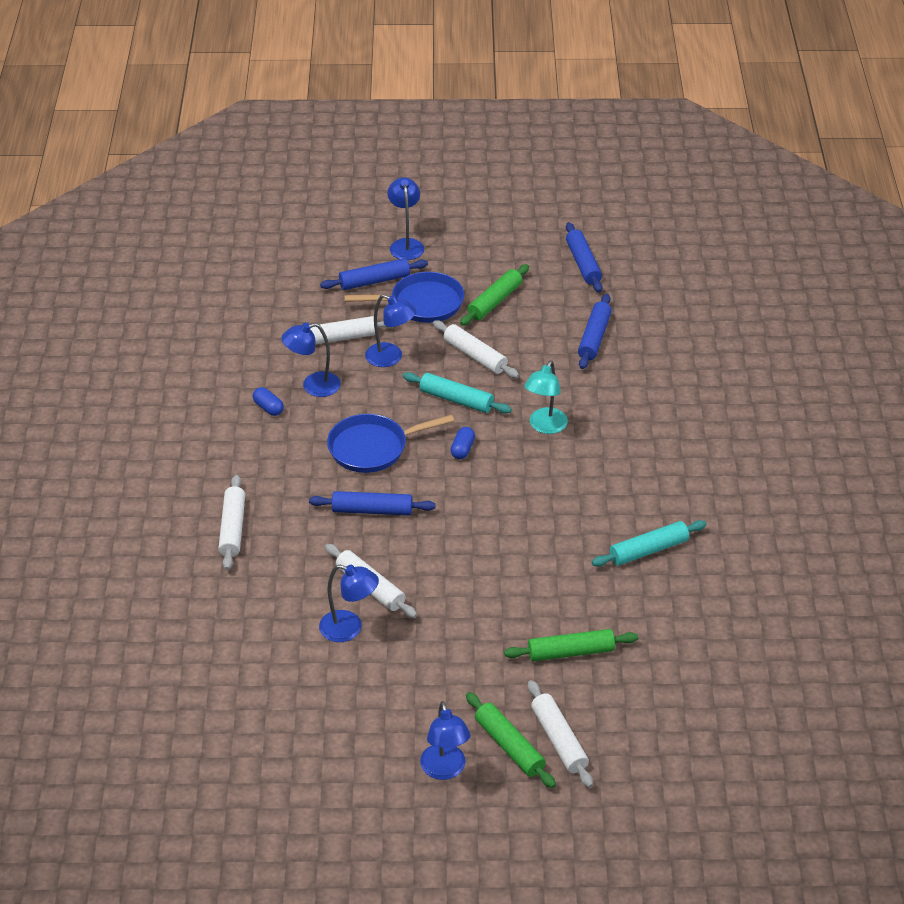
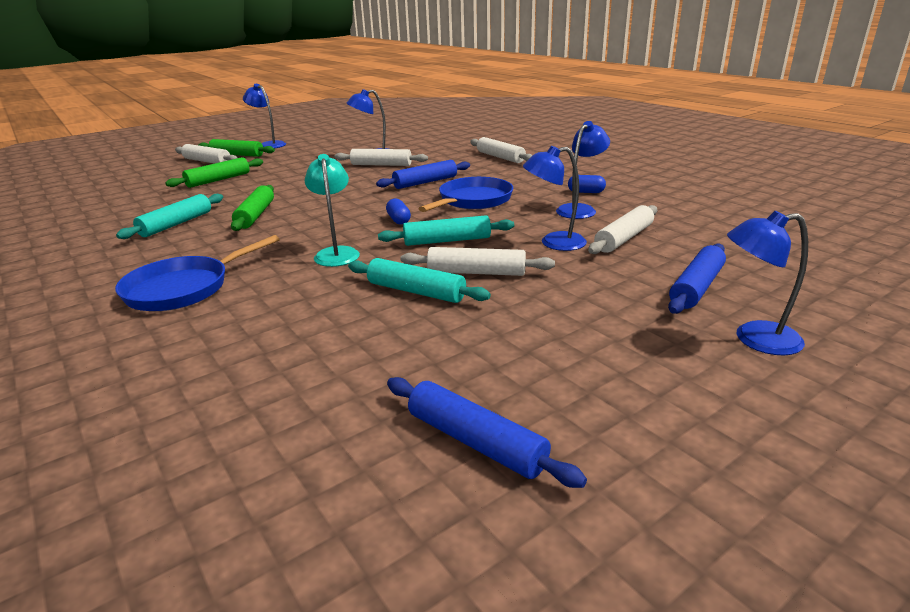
camera: 145 degrees right, 15 degrees down
(406, 244) = (754, 339): blue lamp -> blue lamp turned 135 degrees clockwise
(422, 303) = (608, 290): blue pan -> blue pan (183, 288)
(494, 301) = (532, 326): green rolling pin -> green rolling pin (256, 215)
(527, 358) = (416, 291): none -> turquoise rolling pin
(594, 338) = (351, 341): blue rolling pin -> none

